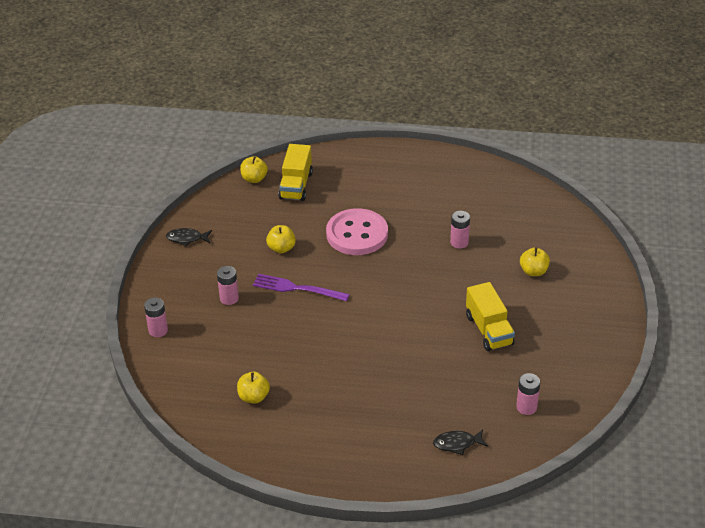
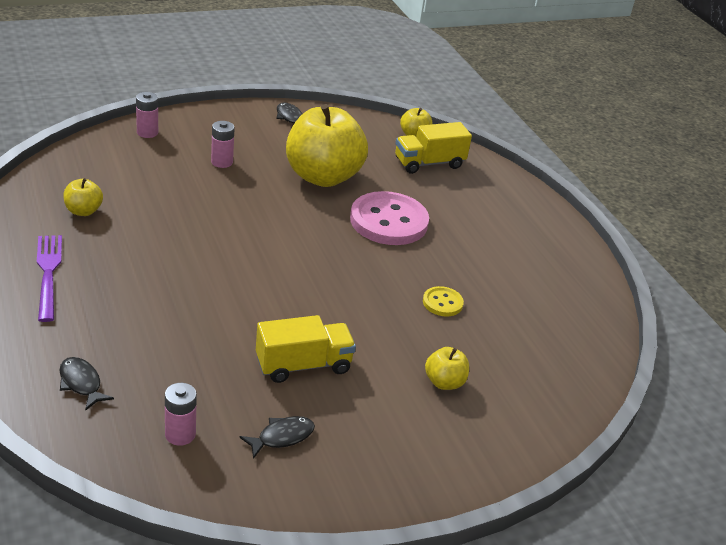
camera: 55 degrees right, 5 degrees down
(281, 248) = (323, 176): yellow apple -> yellow apple, size x2.32
(296, 288) = (268, 200): purple fork -> purple fork (48, 273)
(459, 242) = (442, 303): pink battery -> yellow button
(489, 330) = (303, 365): yellow truck -> yellow truck turned 150 degrees counterclockwise
(548, 361) = (282, 437): none -> black fish

